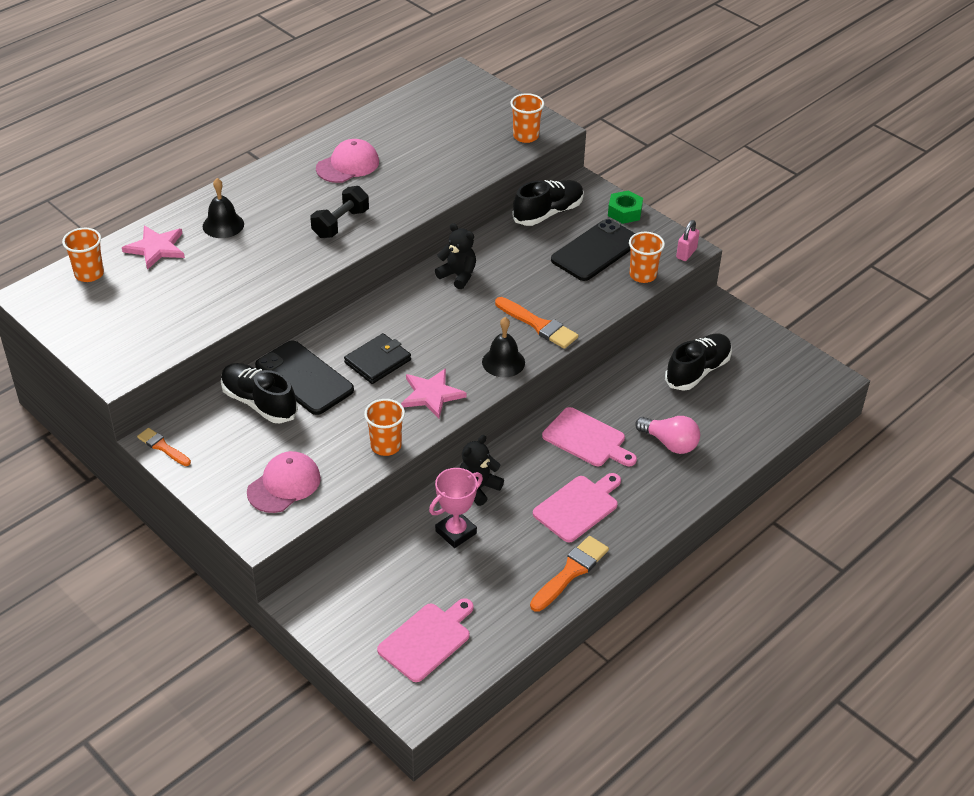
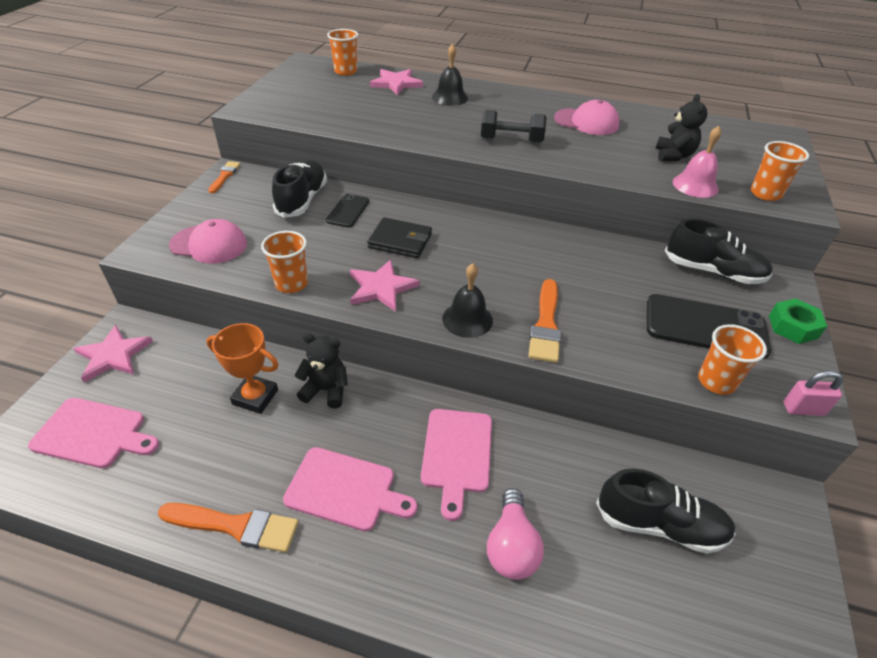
camera: 60 degrees right, 0 degrees up
(304, 378) = (348, 211): black phone -> black phone, size x0.55
(336, 615) = (113, 355): none -> pink star
(456, 532) = (255, 397): pink trophy -> orange trophy
(458, 275) = (557, 247): black teddy bear -> black teddy bear (673, 156)
(488, 162) = (695, 185): none -> pink bell

